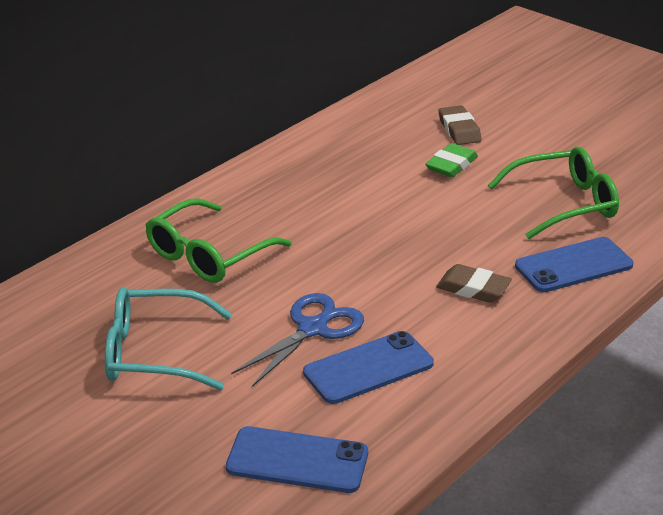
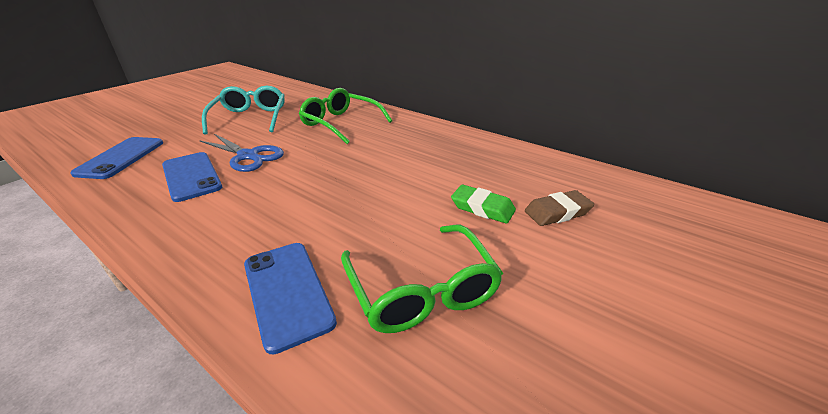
camera: 85 degrees right, 0 degrees up
(473, 288) = (269, 221): brown eraser -> none

